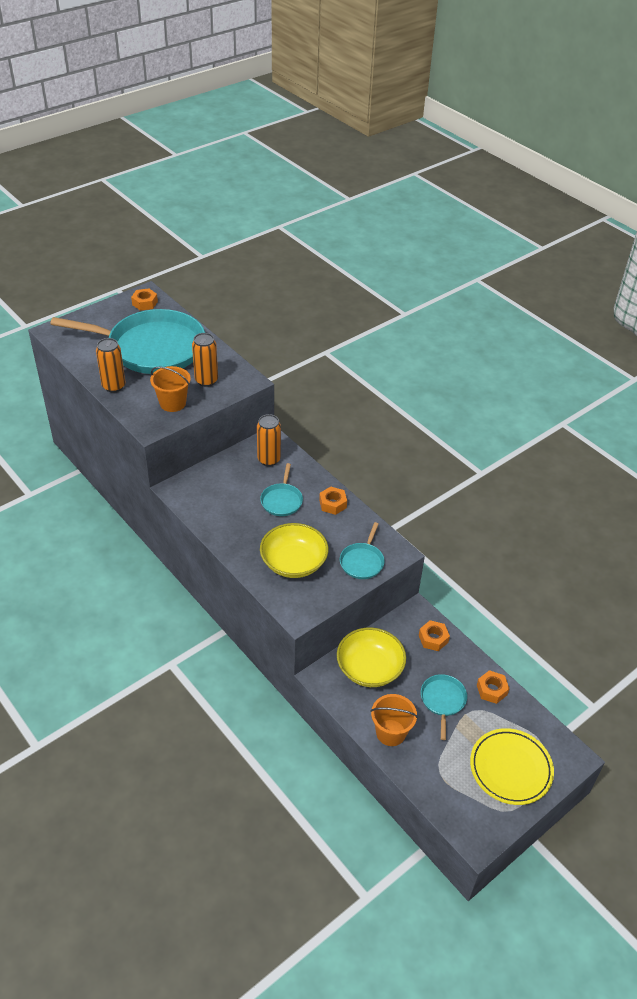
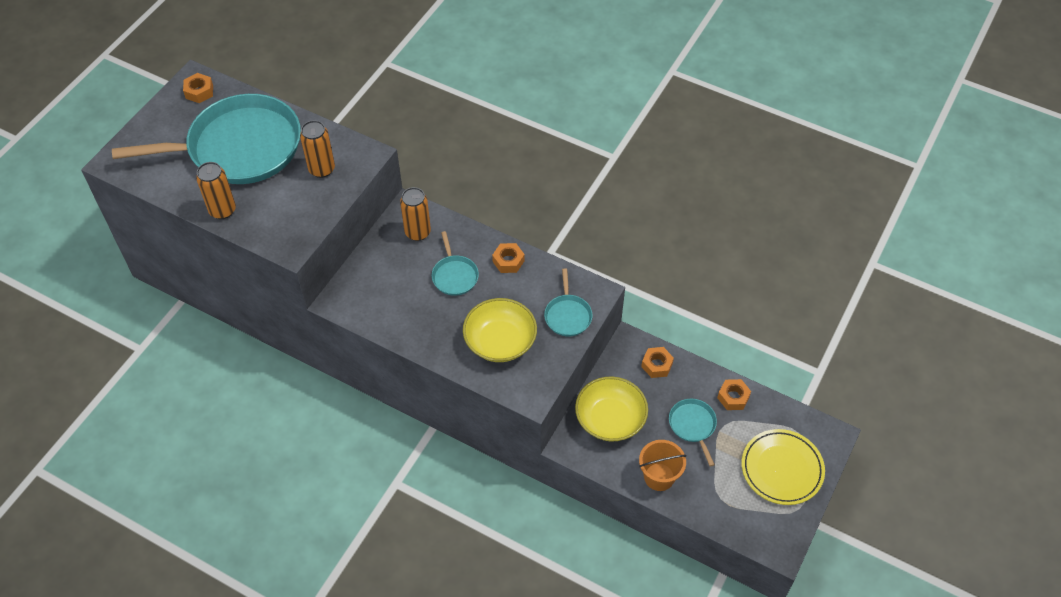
camera: 20 degrees left, 10 degrees up
(172, 403) = (299, 209): orange bucket -> none

